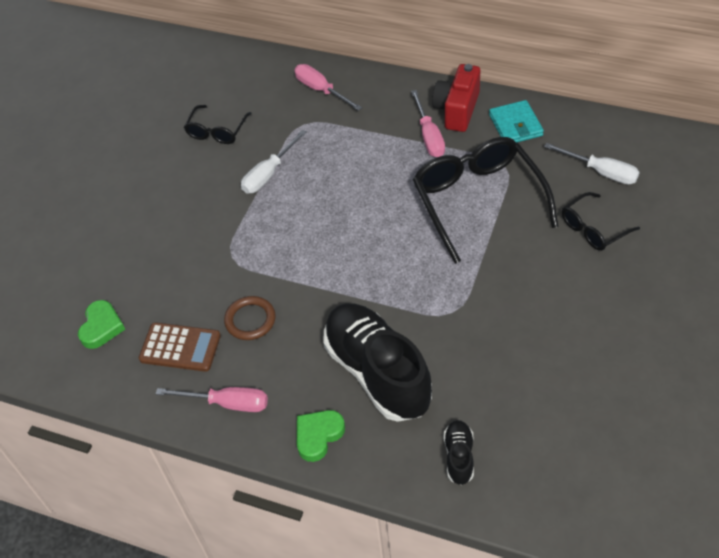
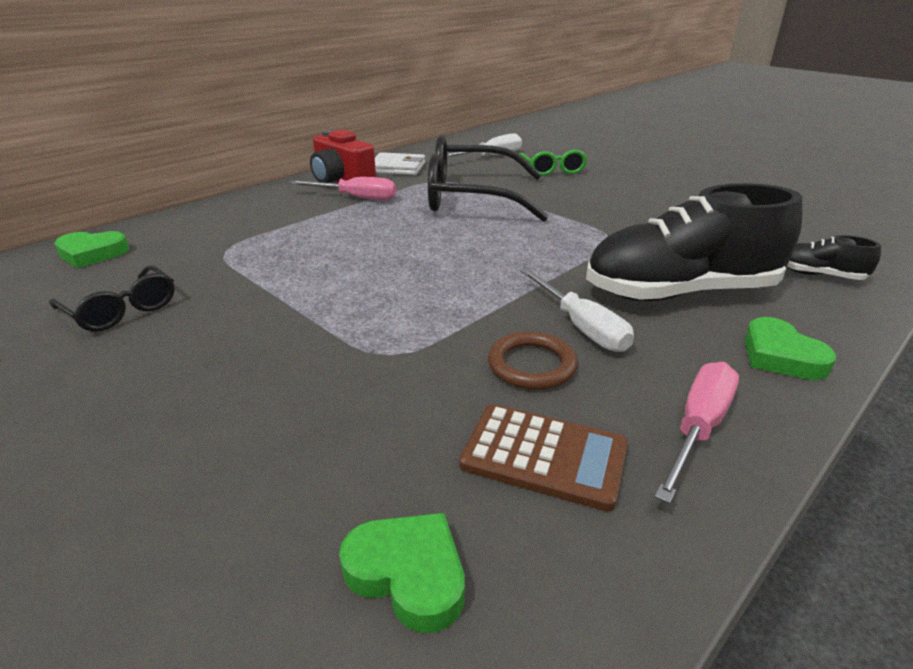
camera: 70 degrees left, 20 degrees down
(180, 347) = (544, 456): brown calculator -> brown calculator turned 75 degrees clockwise
(265, 73) = (92, 254): none -> green heart
(268, 174) = (271, 290): white screwdriver -> white screwdriver (581, 327)
(321, 90) = (191, 230): pink screwdriver -> none
(515, 125) = (397, 168): turquoise wallet -> white wallet
(593, 229) = (552, 170): black glasses -> green glasses

